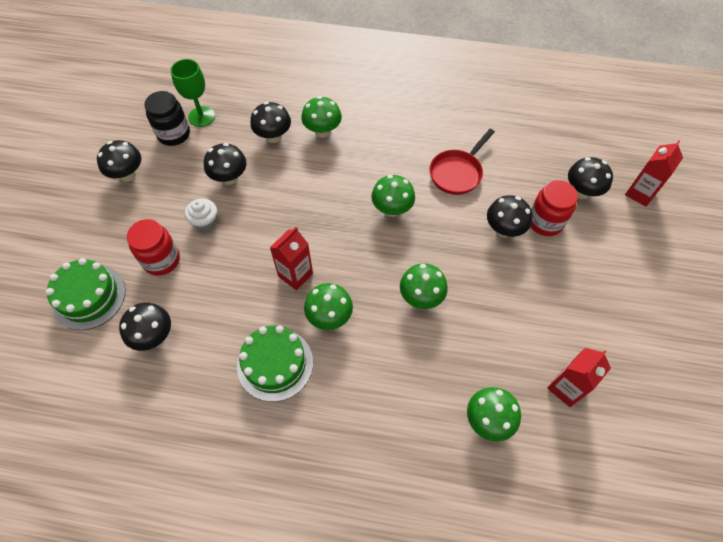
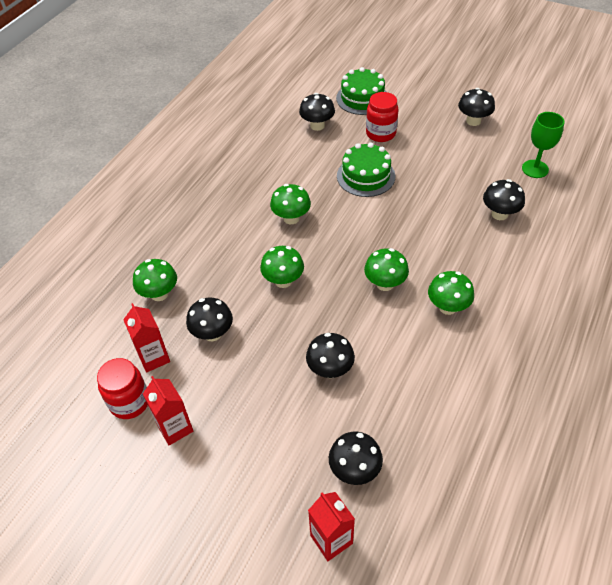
camera: 110 degrees right, 10 degrees down
(174, 134) = (515, 150): black jar -> none
(205, 221) = (410, 159): white cupcake -> none
(229, 177) = (454, 179): black mushroom -> black mushroom (212, 333)
(275, 364) = (267, 182): green cake -> green cake (366, 176)
(295, 275) = (338, 205): red carton -> red carton (175, 428)
(322, 131) = (500, 252): green mushroom -> green mushroom (447, 307)
(457, 173) = (416, 352): red pan -> none
(545, 222) = (326, 412): red jar -> red jar (129, 402)

